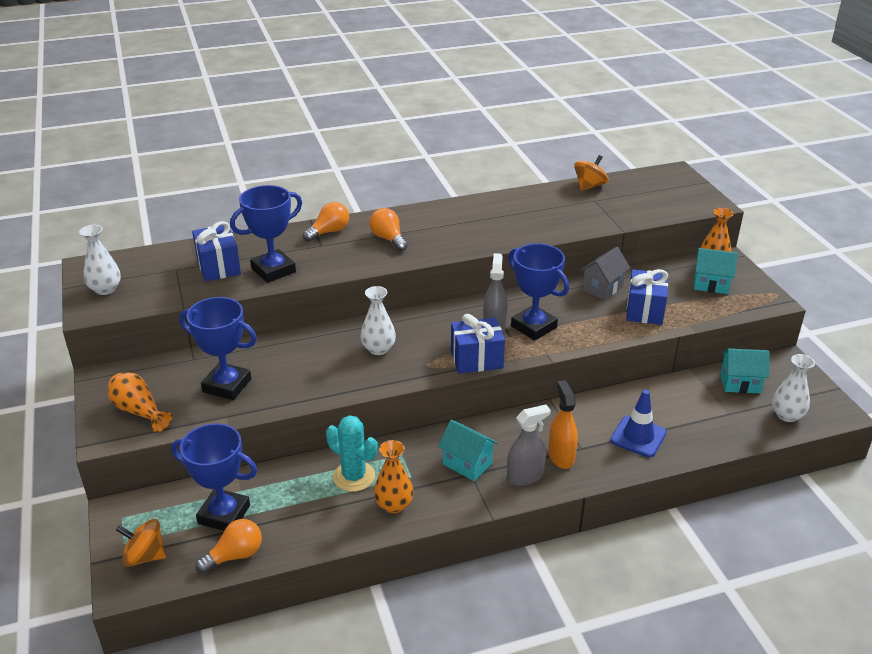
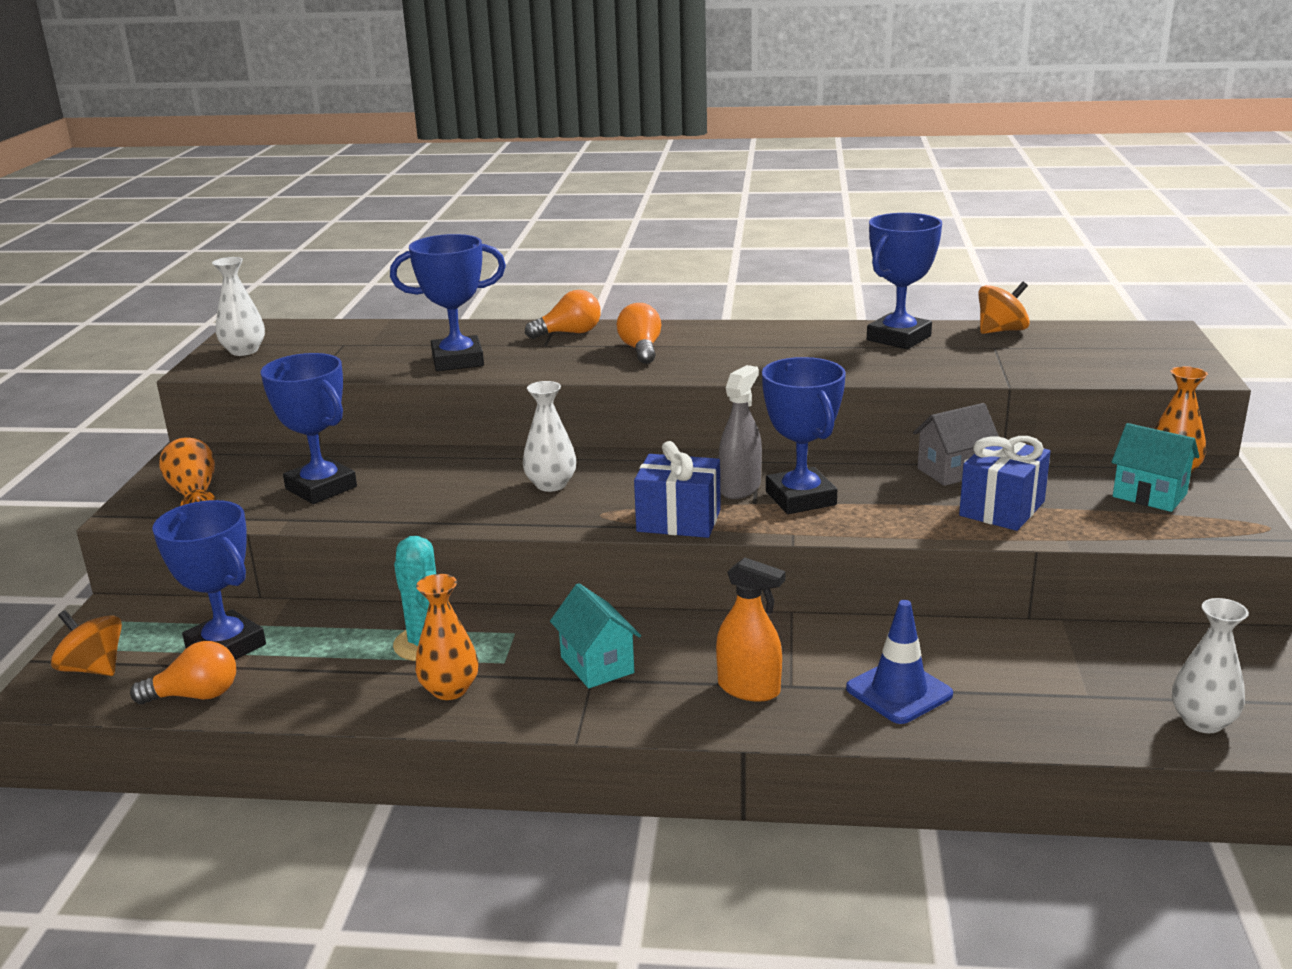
camera: 25 degrees right, 10 degrees down
(218, 267) = (395, 348): blue gift -> none
(525, 476) = (670, 701): grey spray bottle -> none
(536, 202) = (898, 338): none -> blue trophy
(561, 456) = (749, 688): orange spray bottle -> orange spray bottle turned 105 degrees clockwise
(740, 383) = (1142, 658): turquoise house -> none

